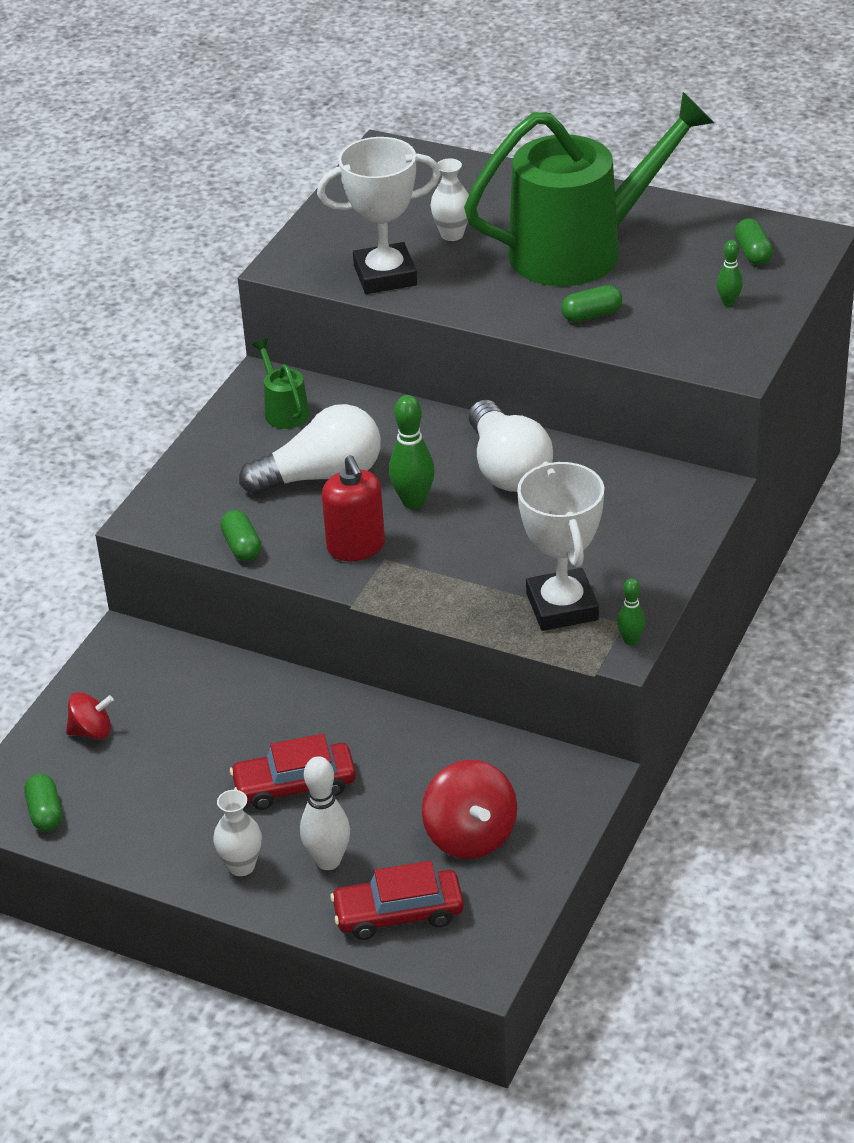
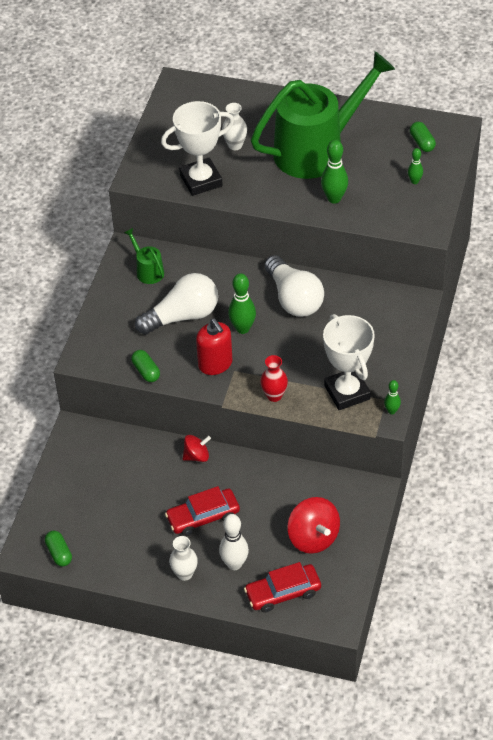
camera: 10 degrees left, 10 degrees up
(92, 731) = (72, 495): red spinning top -> red spinning top (197, 456)
(440, 600) = (274, 395): none -> red vase
(591, 315) = (334, 198): green capsule -> green bowling pin

